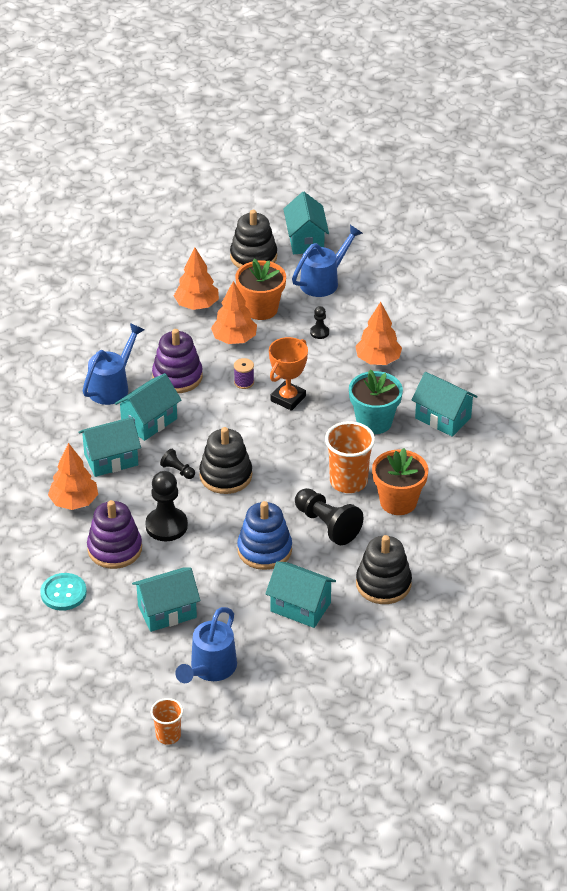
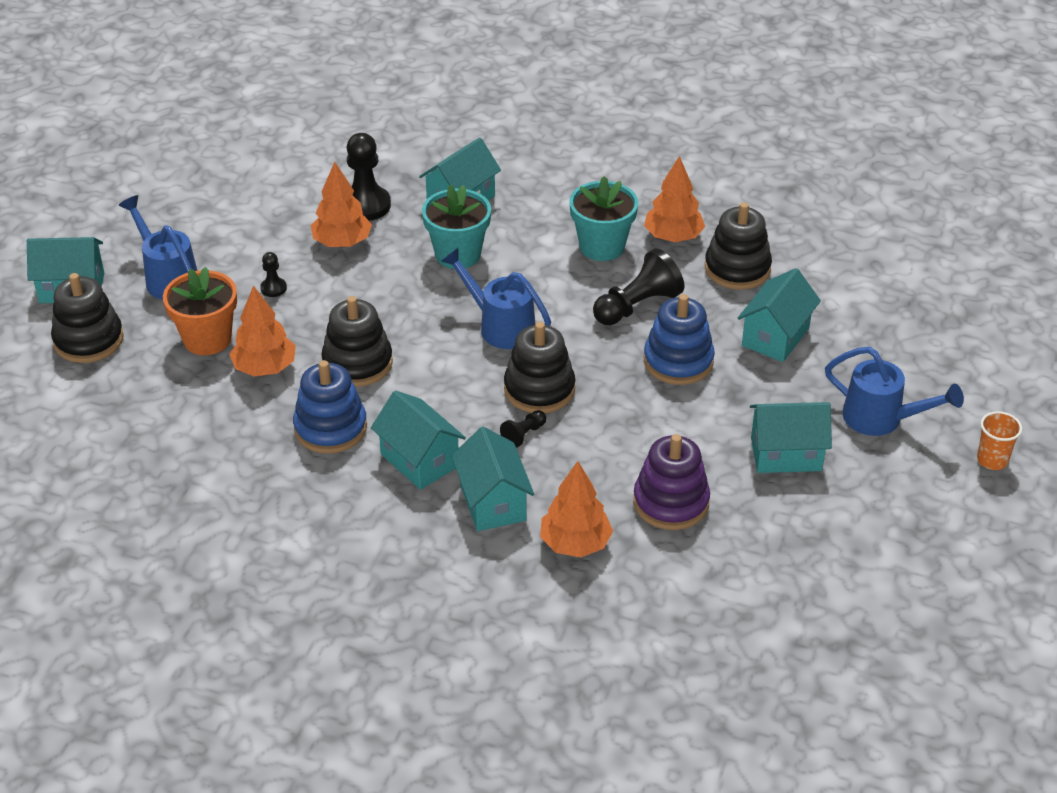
camera: 85 degrees left, 0 degrees up
(63, 593) = (753, 557): turquoise button -> none
(112, 386) = (336, 498): blue watering can -> blue watering can (500, 326)
(166, 526) = (629, 449): black pawn -> black pawn (366, 205)
(167, 612) = (786, 454): turquoise house -> turquoise house turned 75 degrees counterclockwise
(177, 377) = (330, 428): purple stacking toy -> blue stacking toy
(197, 305) = (178, 402): orange tree -> orange tree (673, 237)
(244, 382) = (357, 363): purple spool -> black stacking toy
(288, 399) = (399, 324): orange trophy -> none
(348, 481) = (562, 283): orange cup -> none
(398, 502) = (602, 246): orange flower pot -> turquoise flower pot

